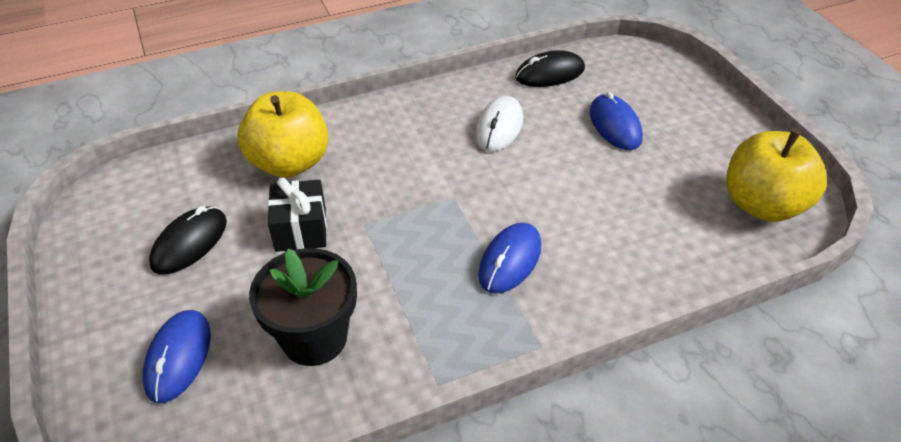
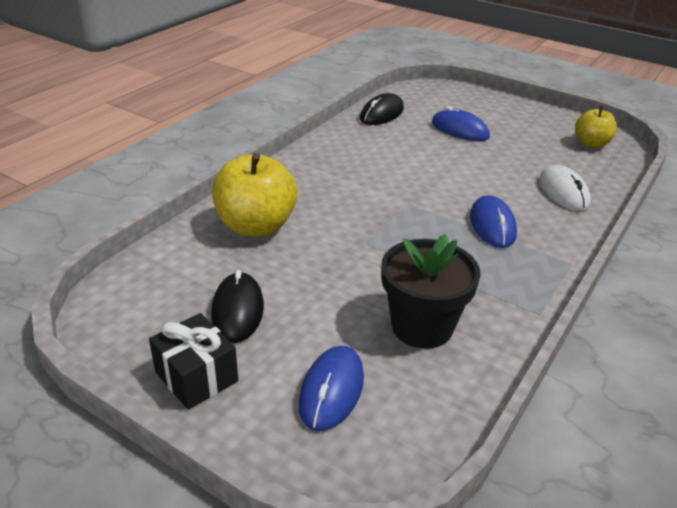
camera: 35 degrees left, 10 degrees down
(178, 357) = (331, 390): blue mouse -> blue mouse turned 45 degrees clockwise
(301, 229) = (321, 264): black gift -> black gift (196, 376)
(499, 127) = (387, 153): white mouse -> white mouse (563, 192)
(762, 205) = (591, 144): yellow apple -> yellow apple, size x0.59

